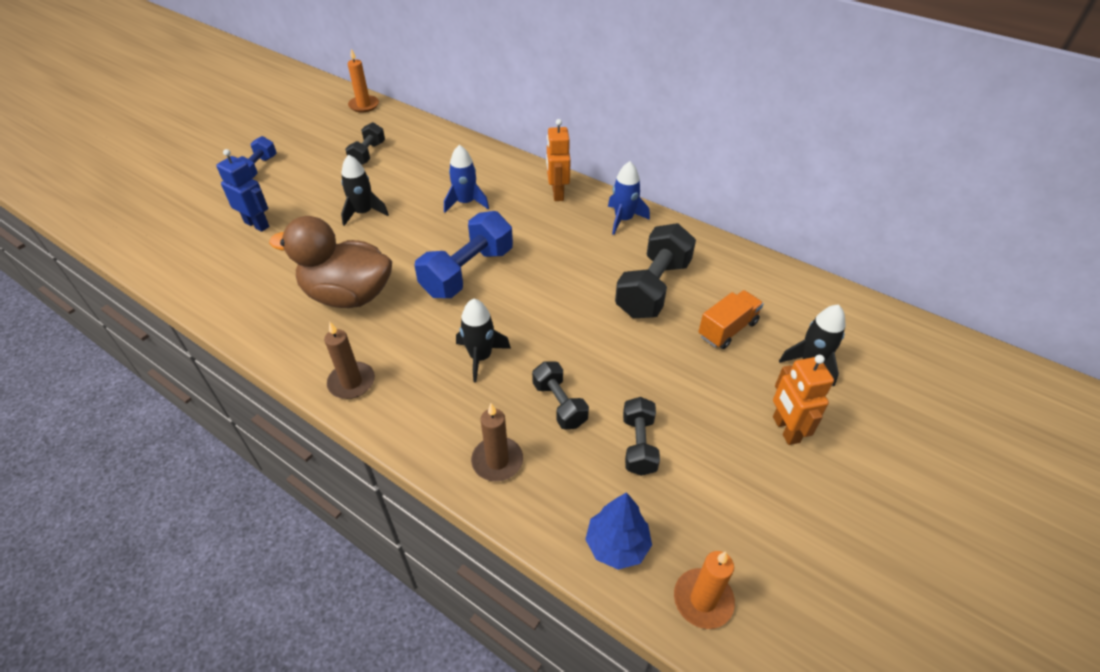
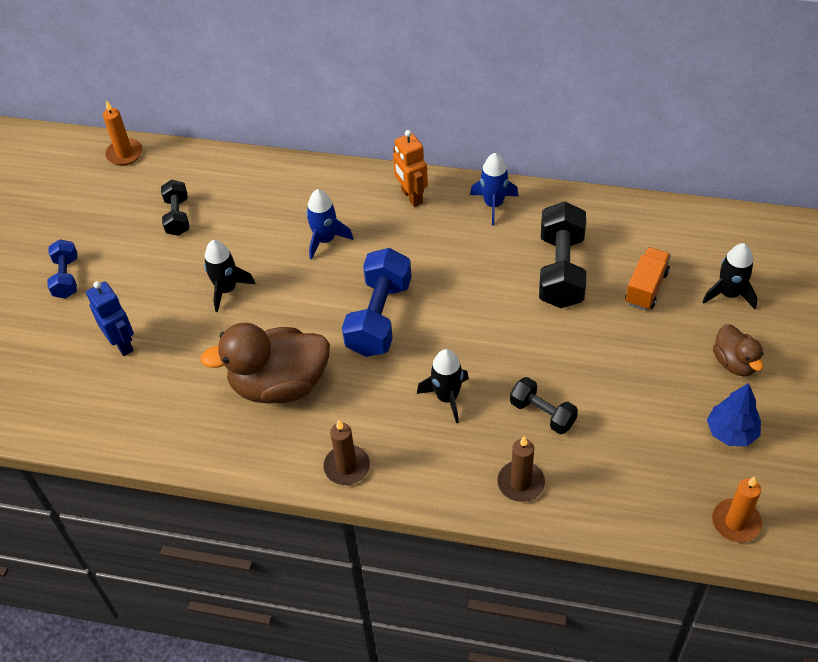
camera: 20 degrees left, 5 degrees up
(257, 224) = (122, 343): blue robot -> blue robot turned 45 degrees clockwise
(617, 545) = (653, 509): blue tree -> blue tree (731, 432)
(638, 445) = (627, 422): black dumbbell -> none
(785, 429) = (734, 363): orange robot -> brown duck

